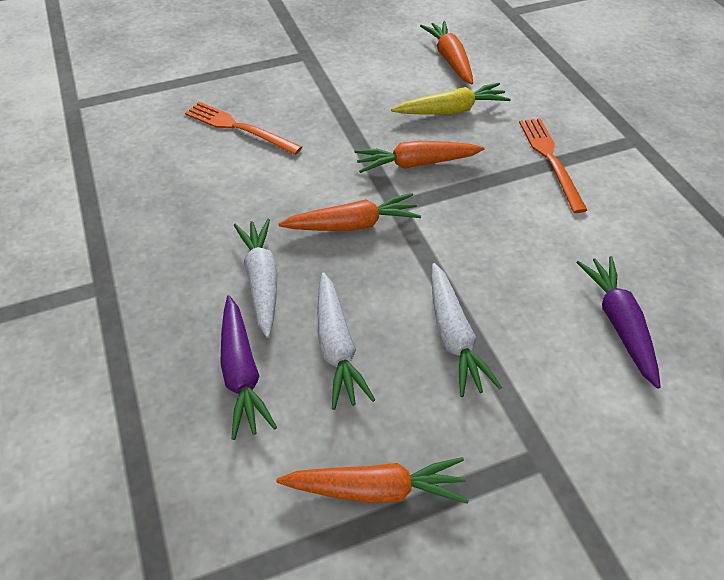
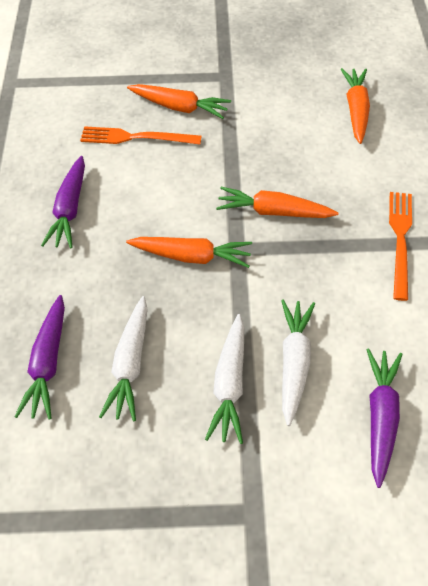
camera: 20 degrees right, 5 degrees up
(196, 211) = (70, 209): none -> purple carrot
(239, 128) = (136, 137): orange fork -> orange fork turned 45 degrees counterclockwise
(261, 280) = (96, 287): white carrot -> white carrot (294, 362)
(376, 489) = (109, 492): orange carrot -> orange carrot (180, 107)
(451, 110) = (331, 165): yellow carrot -> none

